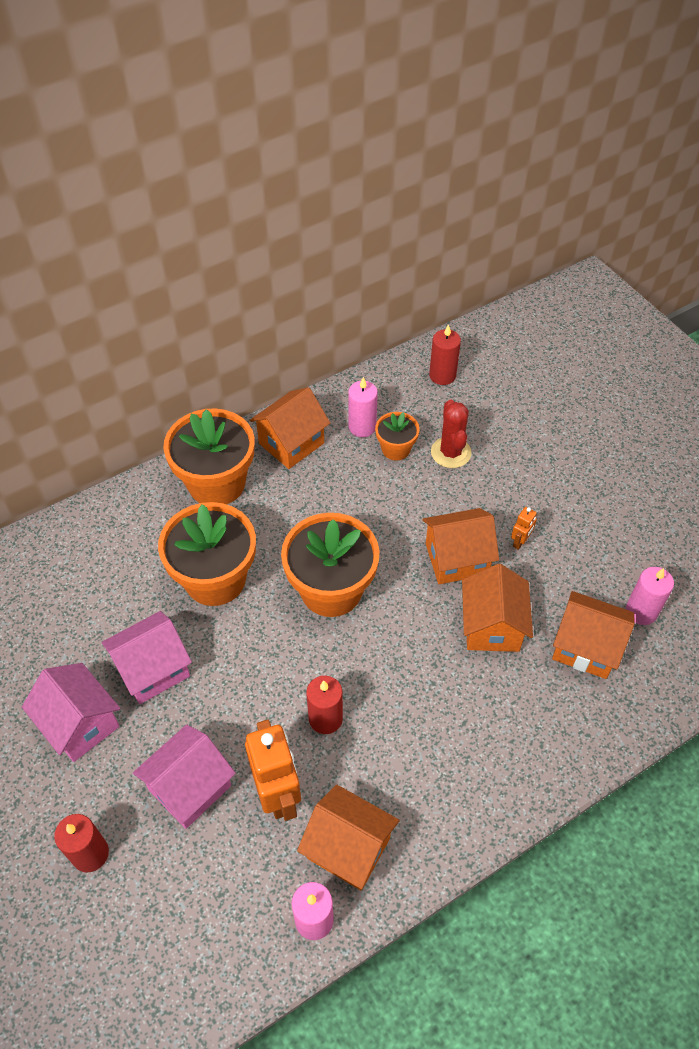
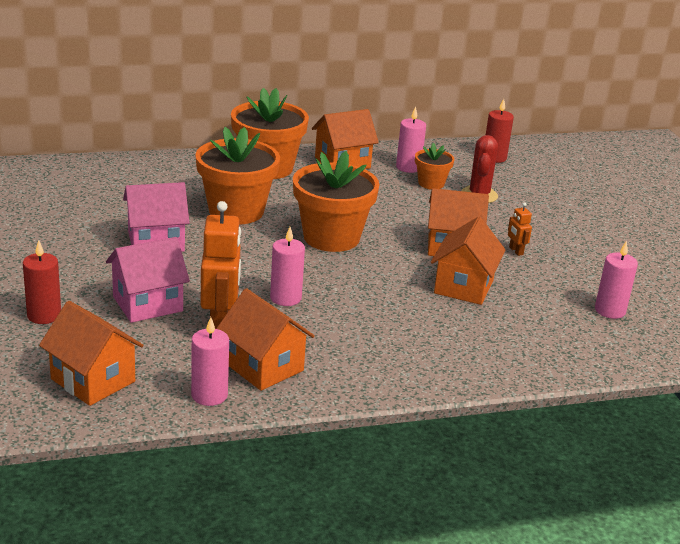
camera: 15 degrees right, 25 degrees down
(80, 724) = (79, 253): pink house -> none
(325, 718) = (285, 298): red candle -> pink candle
(520, 542) = (515, 251): orange robot -> orange robot turned 105 degrees clockwise
(586, 647) = (545, 317): orange house -> orange house (93, 380)

